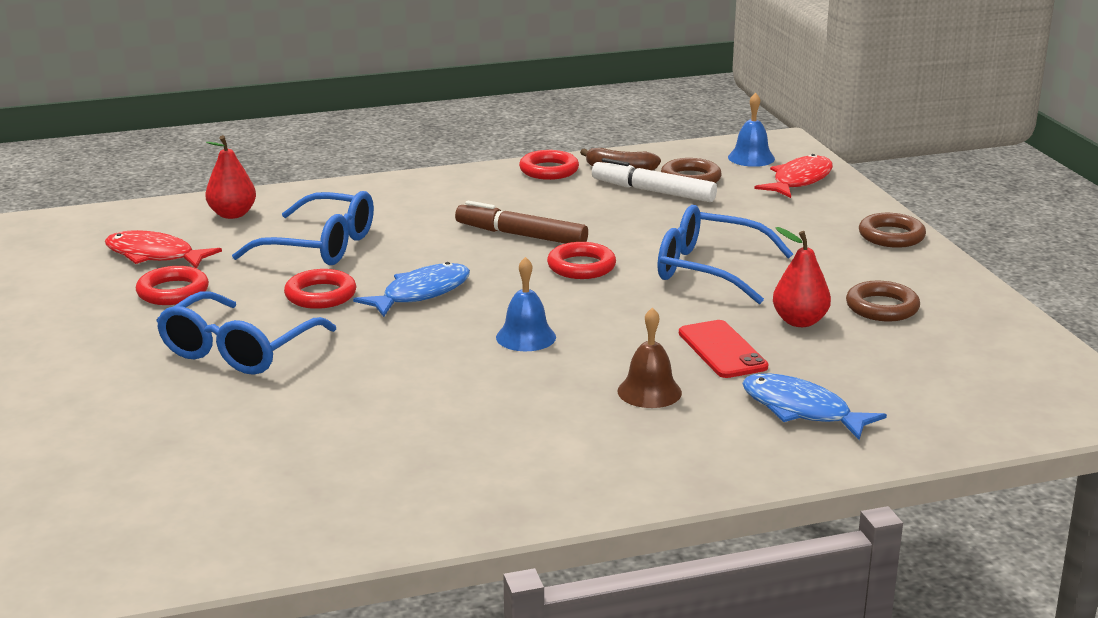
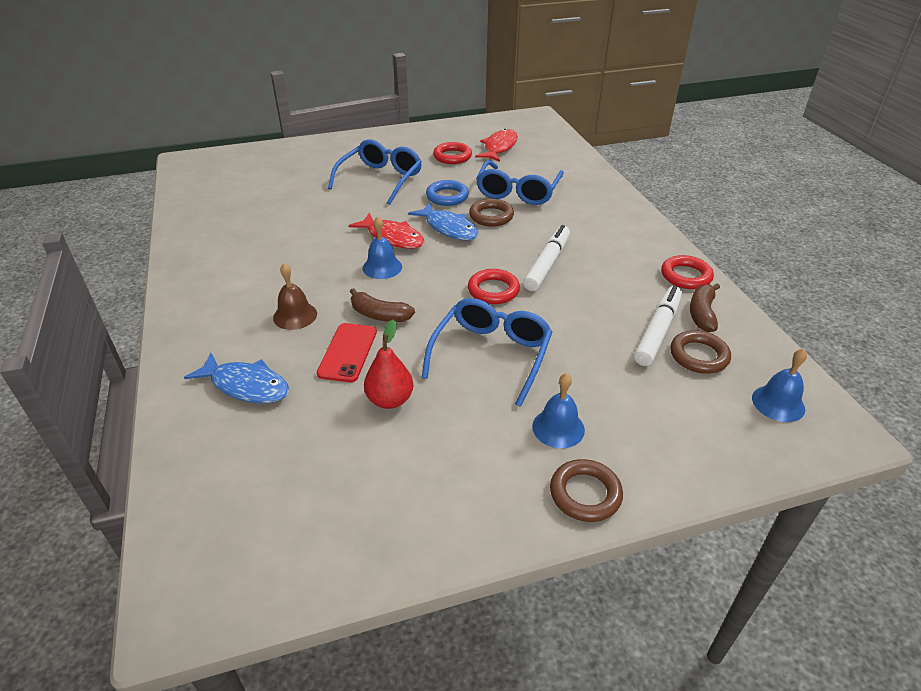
camera: 90 degrees right, 15 degrees up
(232, 214) = (561, 162): red pear -> none
(238, 350) = (380, 179): blue glasses -> blue glasses turned 90 degrees clockwise
(320, 295) = (447, 196): red ring -> blue ring
(521, 235) = (547, 264): brown marker -> white marker
(641, 334) = (379, 315): none -> brown banana
(722, 350) = (347, 352): red phone -> red phone turned 60 degrees counterclockwise
(799, 180) = (725, 435): red fish -> red fish (392, 237)
(802, 410) = (246, 386): blue fish -> blue fish turned 75 degrees clockwise
(813, 242) = (558, 428): none -> blue bell
(882, 307) = (412, 459): brown ring -> brown ring (491, 216)

